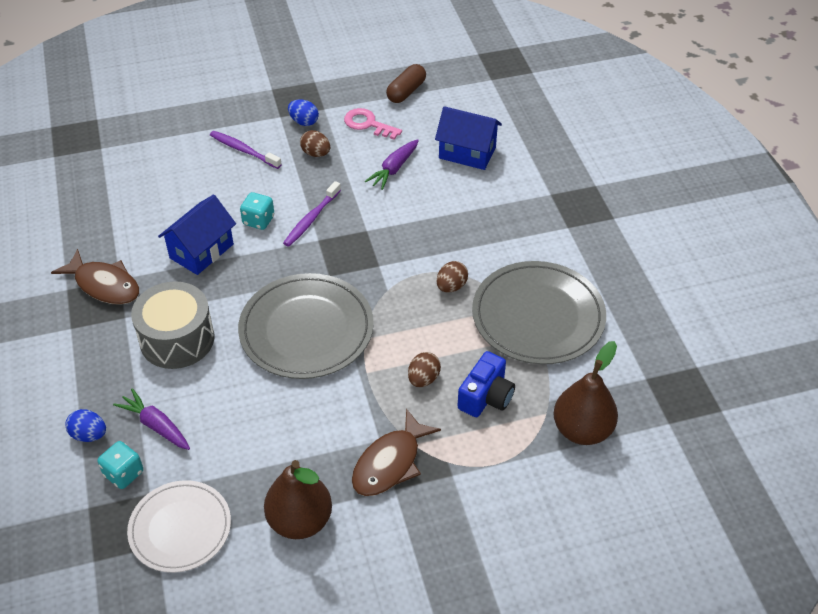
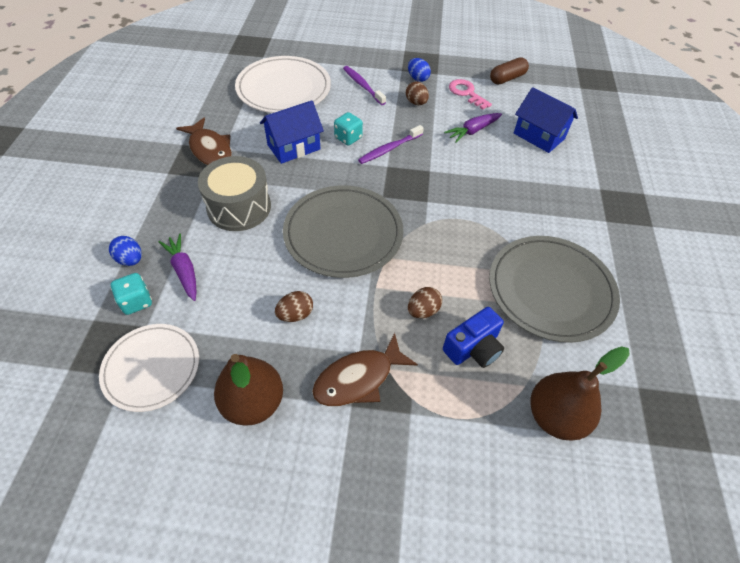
camera: 20 degrees right, 5 degrees up
(150, 182) = (284, 88): none -> white plate
(451, 286) = (481, 238): brown egg -> brown egg (295, 314)

